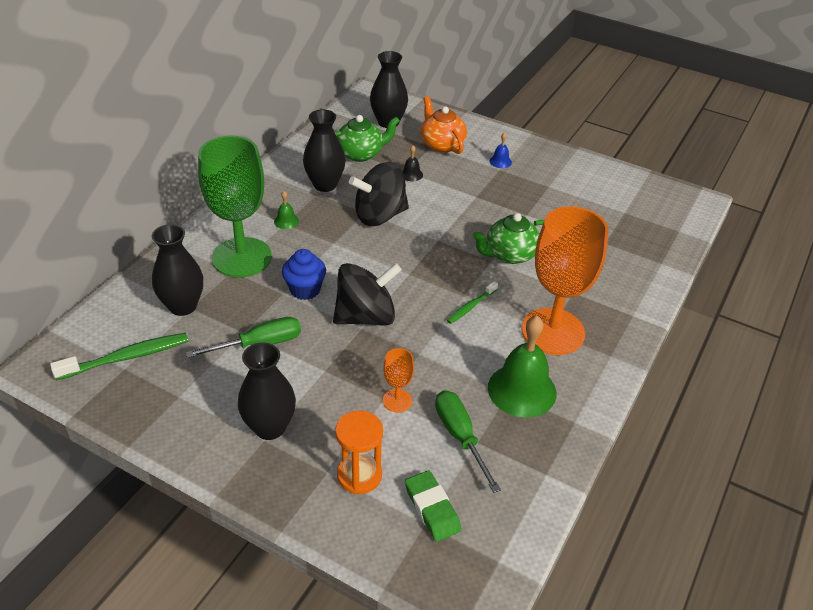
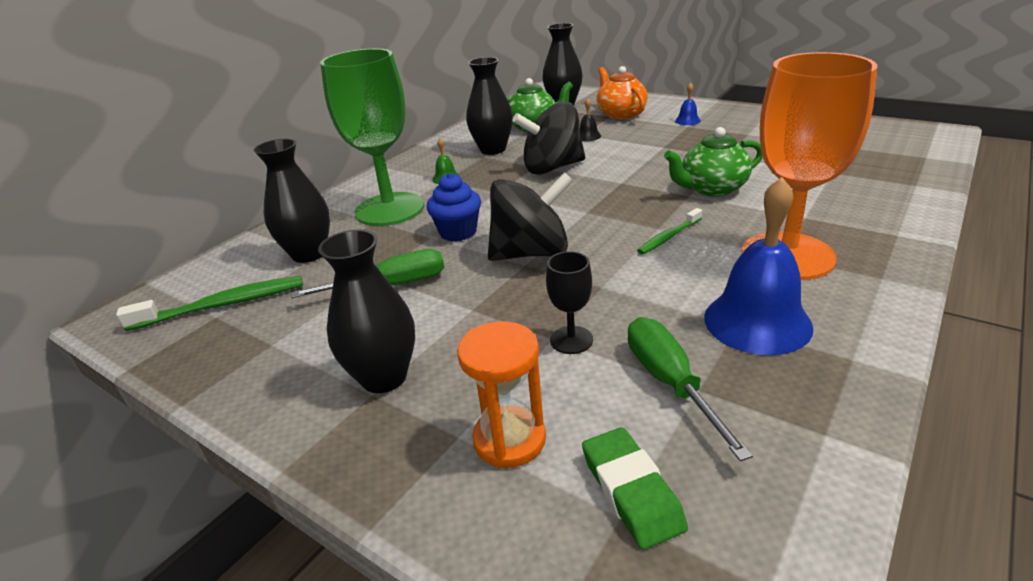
camera: 10 degrees right, 10 degrees down
(397, 400) = (571, 340): orange goblet -> black goblet
(522, 390) = (757, 322): green bell -> blue bell

